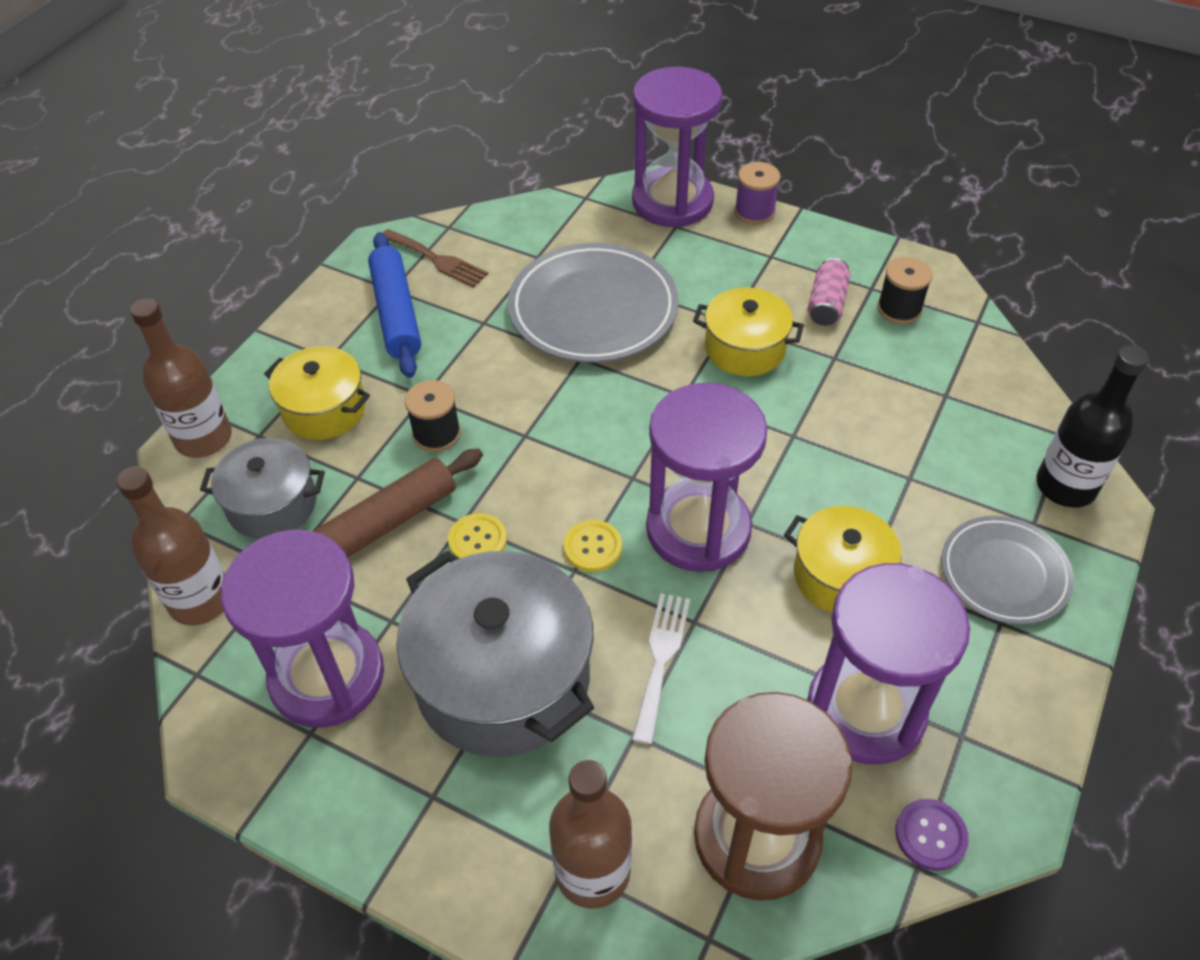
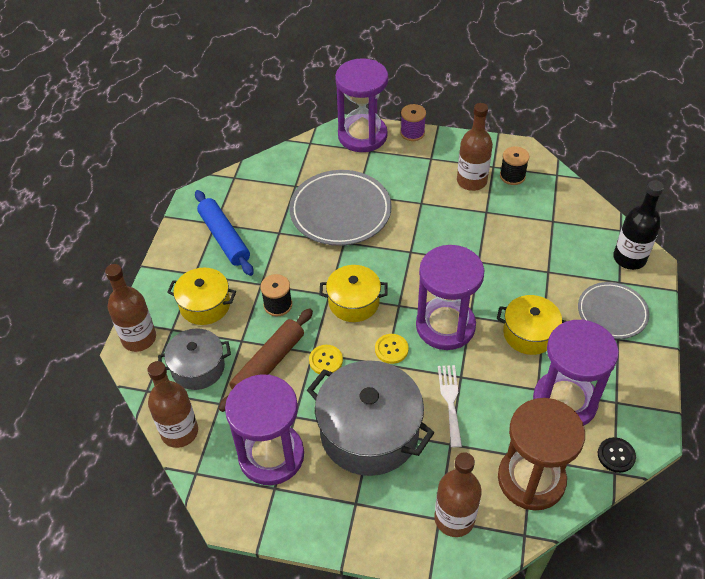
camera: 15 degrees left, 0 degrees up
(437, 260) = (235, 199): brown fork -> none
(745, 348) = (435, 217): yellow pot -> yellow pot (353, 302)
(826, 304) = (471, 181): pink can -> brown bottle
(930, 835) = (616, 455): purple button -> black button

